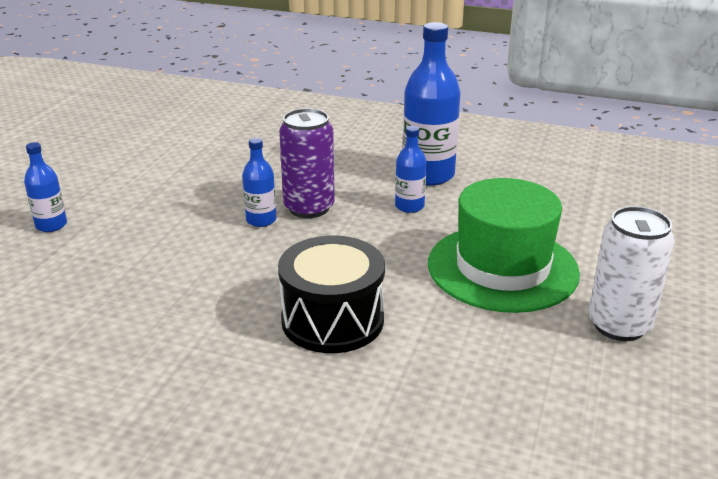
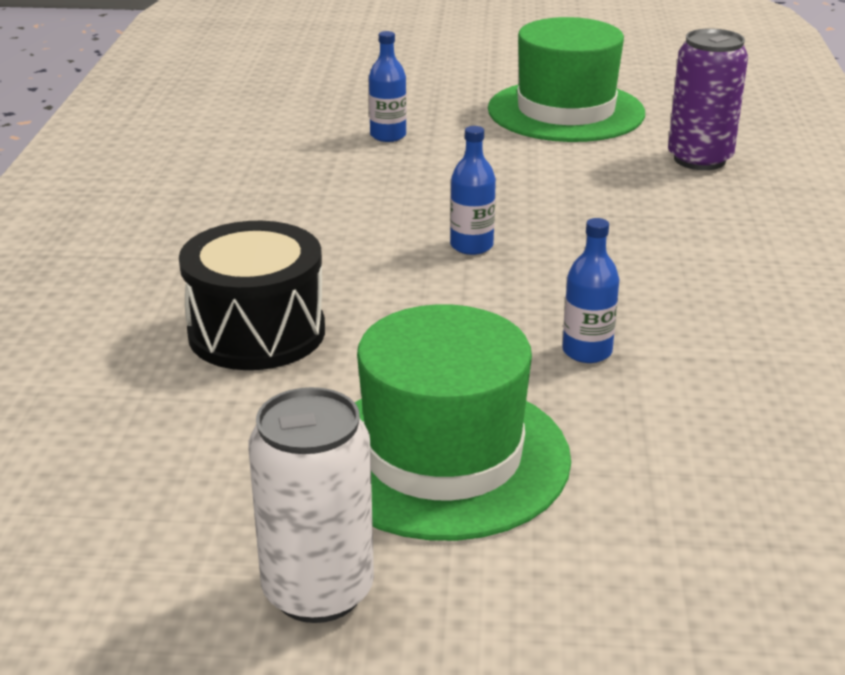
camera: 75 degrees right, 0 degrees up
(86, 153) = (566, 111): none -> green hat
(309, 208) = (527, 272): purple can -> purple can (699, 159)
(428, 175) = (710, 356): blue bottle -> none

